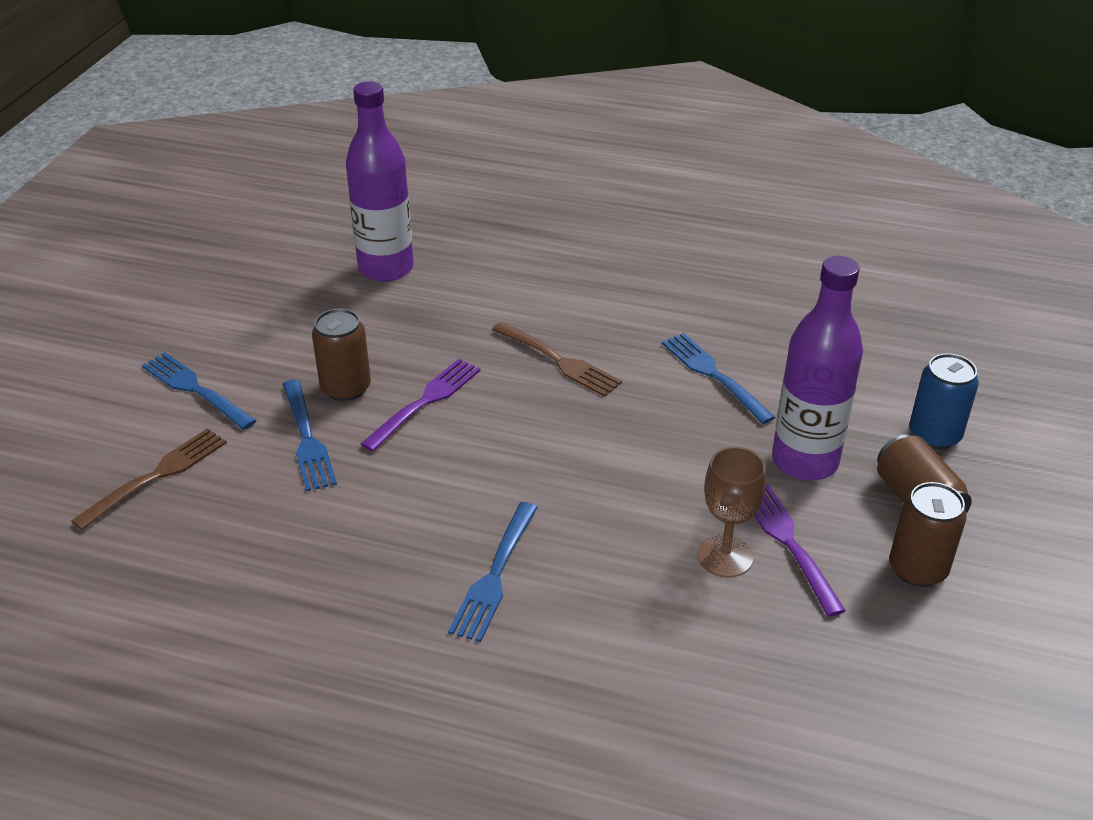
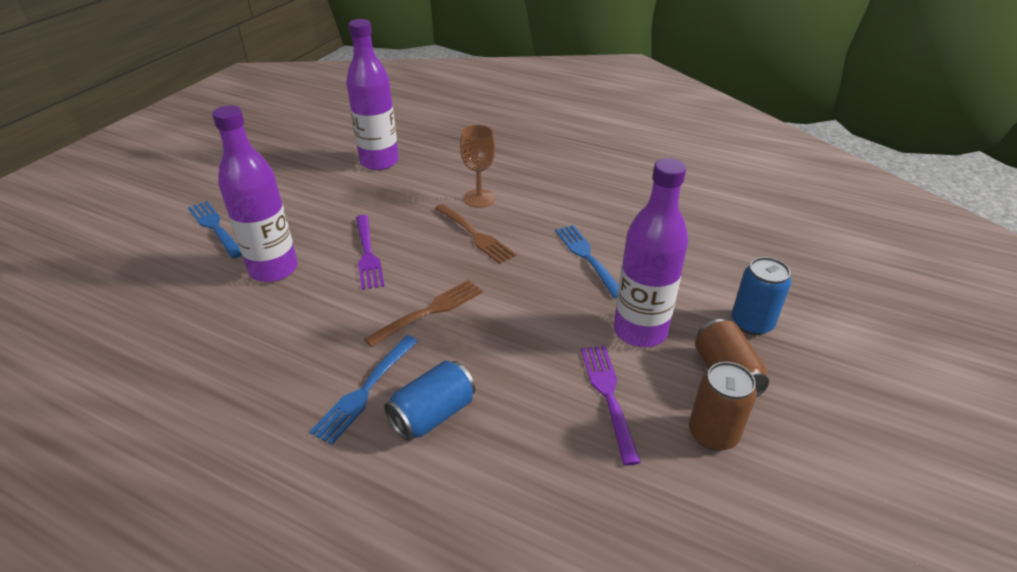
camera: 10 degrees right, 0 degrees up
(156, 476) = (157, 284): brown fork -> brown fork (429, 312)
(306, 438) = (273, 269): blue fork -> purple bottle
(346, 388) = (317, 237): brown can -> none
(425, 402) = (367, 254): purple fork -> purple fork turned 120 degrees clockwise
(588, 592) = (433, 415): none -> blue can
(725, 556) = (552, 400): brown goblet -> brown goblet (479, 198)

